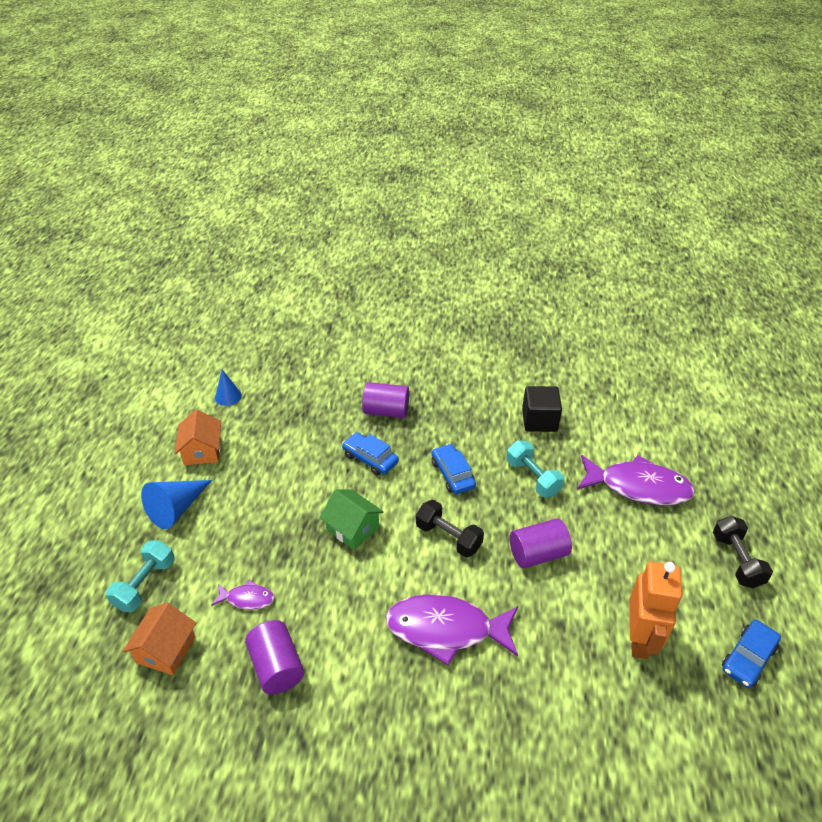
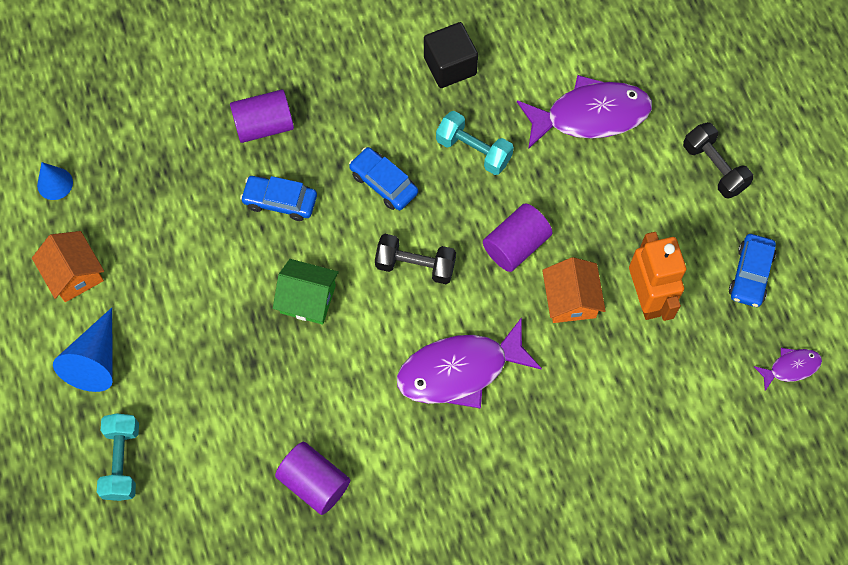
camera: 25 degrees left, 25 degrees up
(166, 649) = (192, 517): orange house -> orange house (570, 299)
(247, 599) = (242, 428): purple fish -> purple fish (790, 367)

